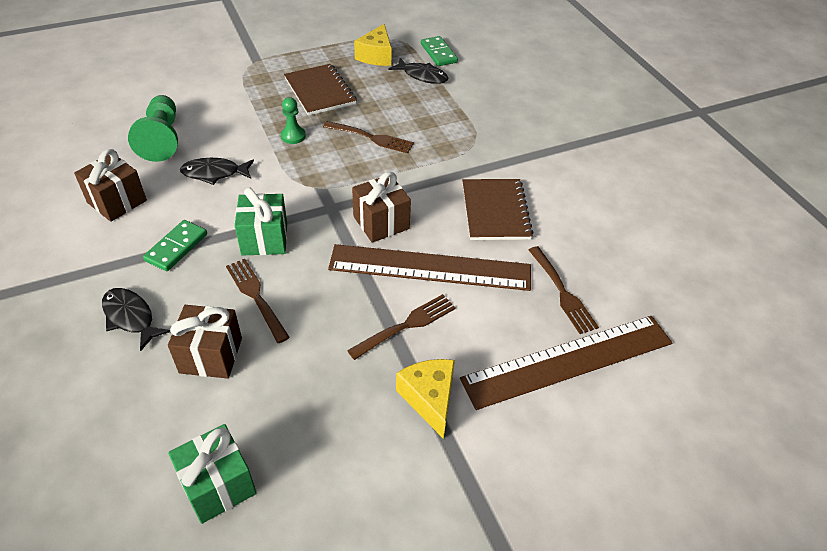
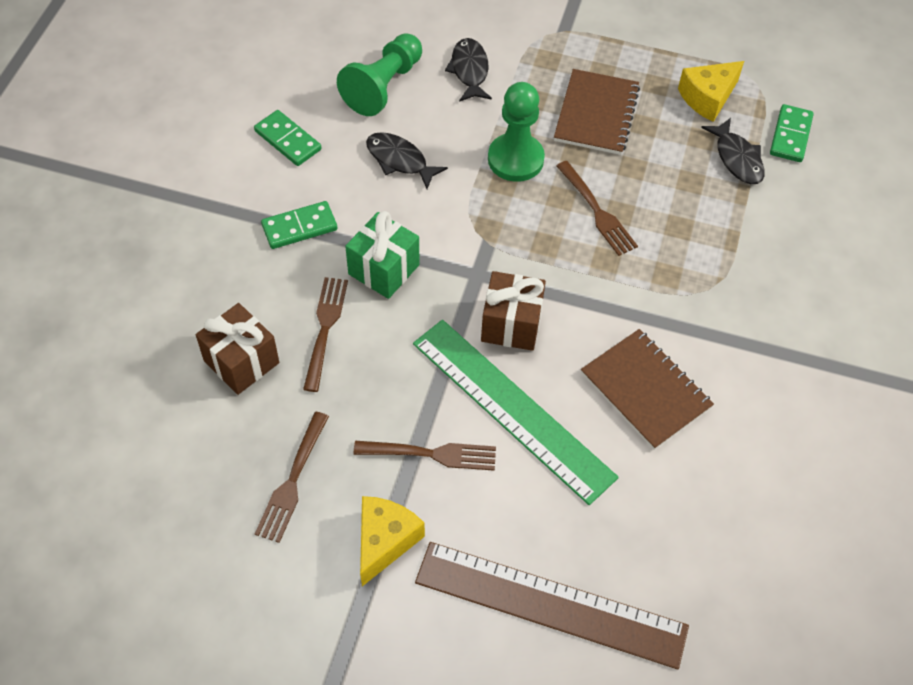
camera: 40 degrees right, 10 degrees up
(117, 201) = (287, 140): brown gift -> green domino
(130, 317) = (208, 278): black fish -> black fish (469, 70)
(218, 485) = (155, 485): green gift -> none
(293, 136) = (515, 159): green pawn -> green pawn, size x1.79
(430, 267) = (512, 409): brown ruler -> green ruler
(495, 211) = (645, 390): brown notebook -> brown notebook turned 75 degrees counterclockwise
(561, 292) = (621, 530): brown fork -> brown fork (292, 480)

